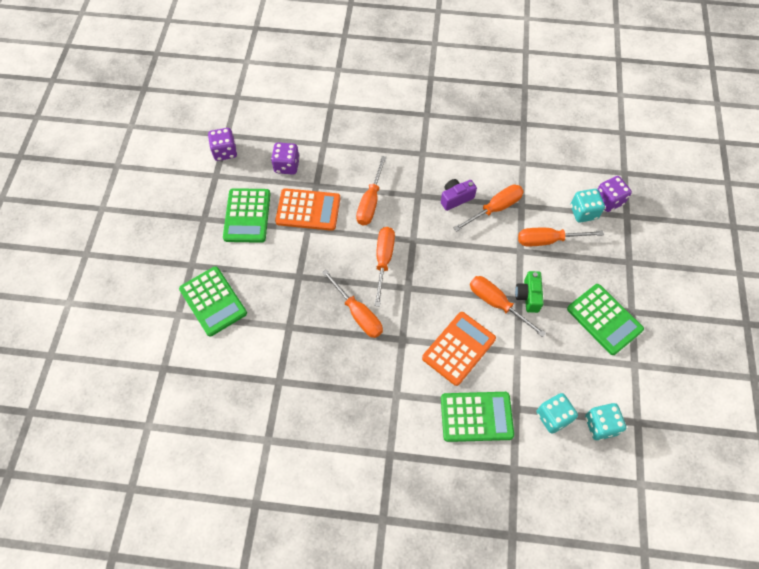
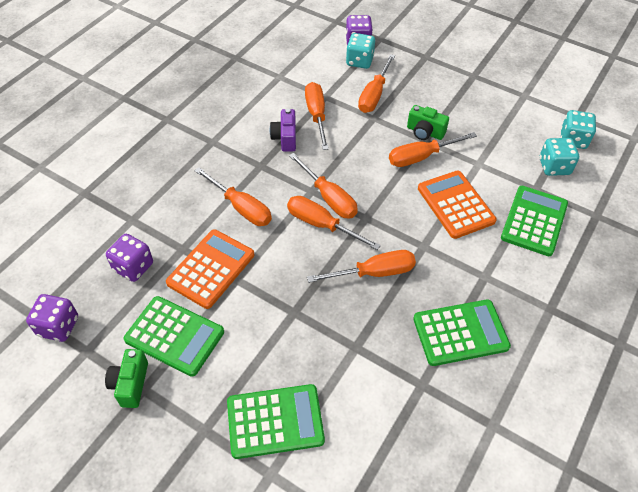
camera: 65 degrees left, 10 degrees down
(204, 210) = (130, 384): none -> green camera
(412, 254) = (329, 198): none -> orange screwdriver
(604, 319) = (473, 94): green calculator -> green calculator (460, 333)

